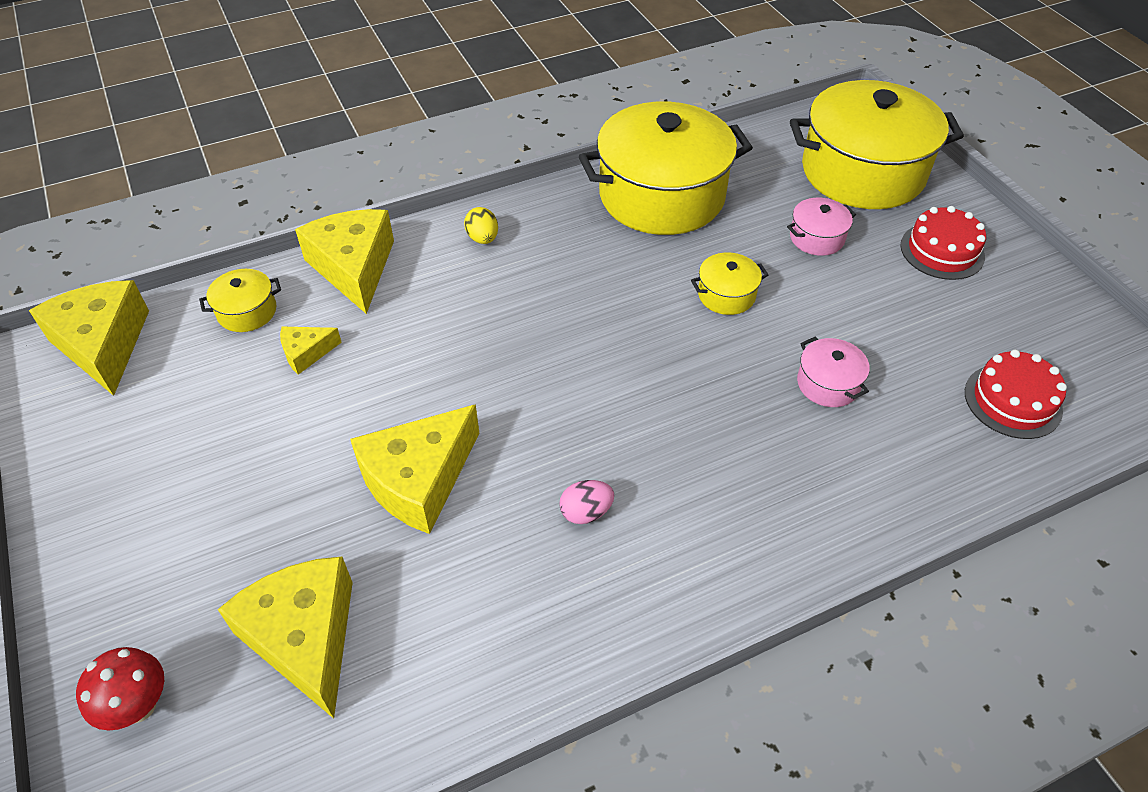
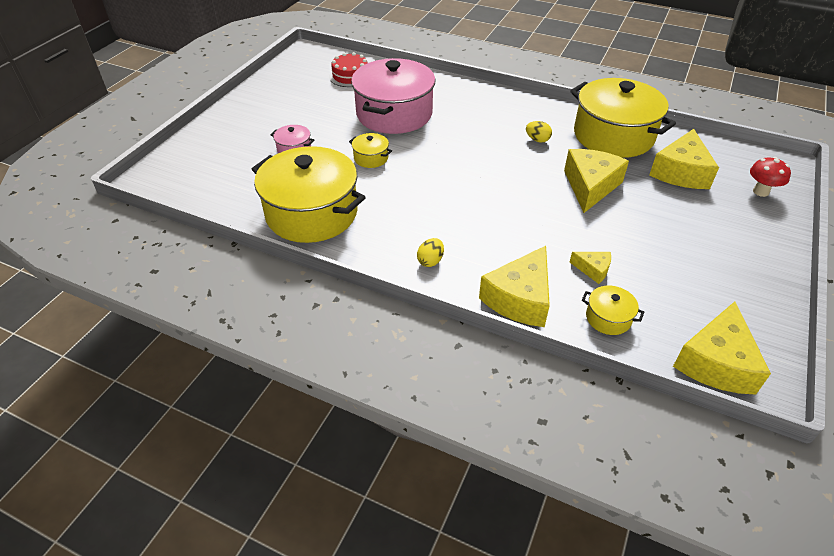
camera: 130 degrees left, 5 degrees down
(419, 480) = (590, 186): yellow cheese -> yellow cheese turned 75 degrees counterclockwise
(586, 512) = (537, 140): pink egg -> yellow egg
(828, 384) = (394, 114): pink pot -> pink pot, size x2.40
(862, 172) = (215, 155): yellow pot -> yellow pot (613, 136)
(942, 251) = (266, 114): red cake -> none

